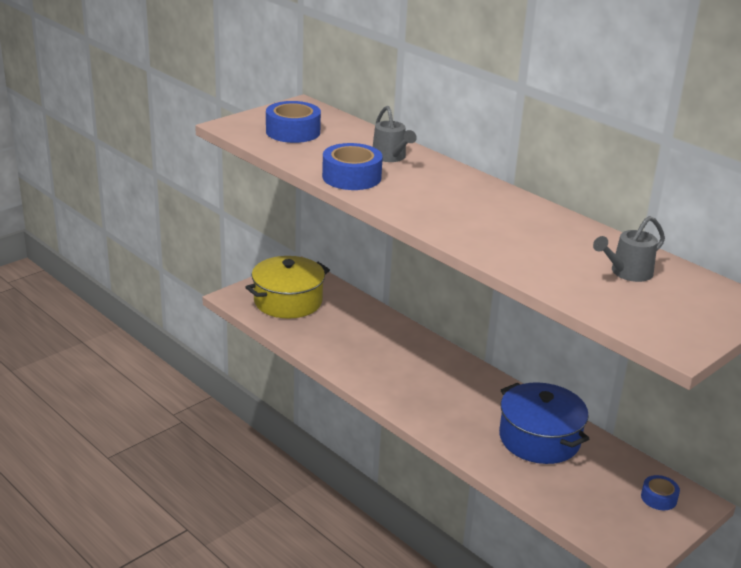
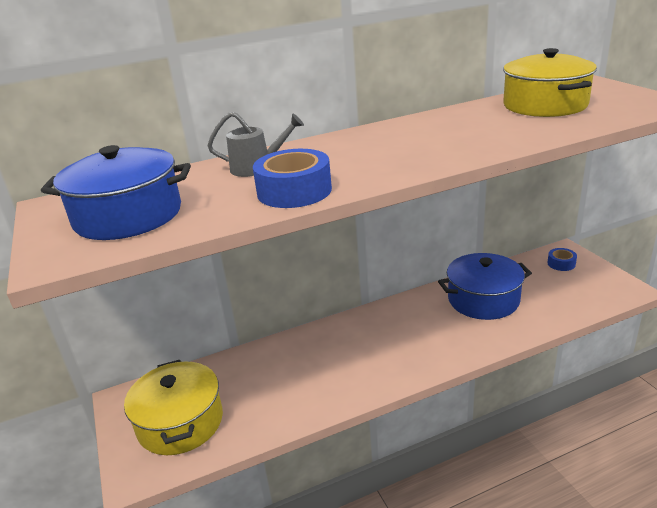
camera: 65 degrees left, 0 degrees up
(293, 132) = (128, 216): blue tape -> blue pot
(627, 273) = (545, 105): grey watering can -> yellow pot

